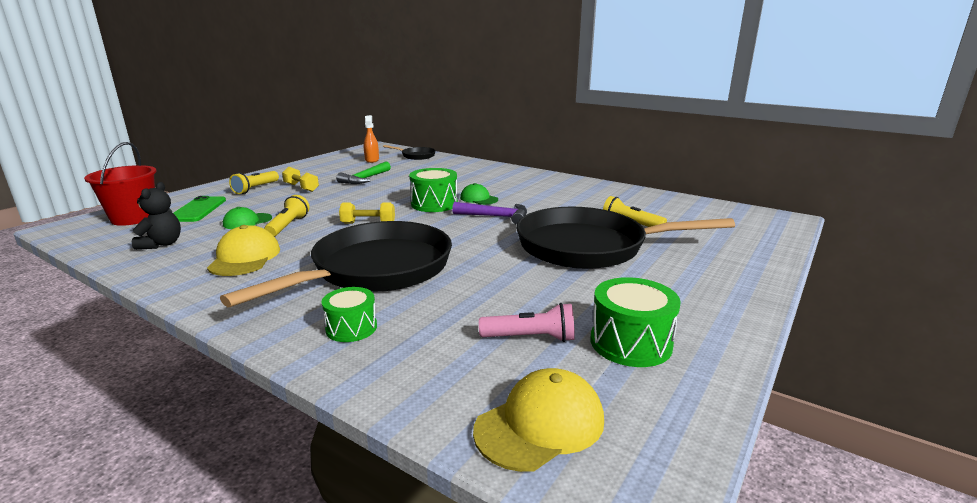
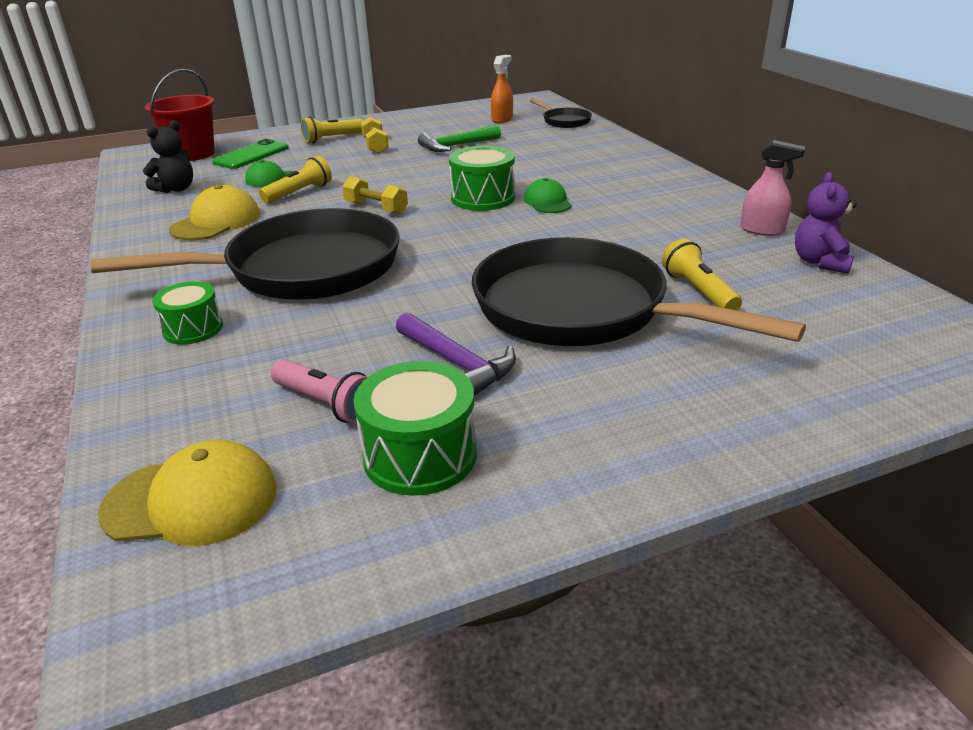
camera: 35 degrees right, 10 degrees up
(496, 217) = (529, 233): purple hammer -> purple hammer (457, 363)
(613, 191) = (762, 230): none -> pink spray bottle
(660, 199) = (820, 262): none -> purple teddy bear

